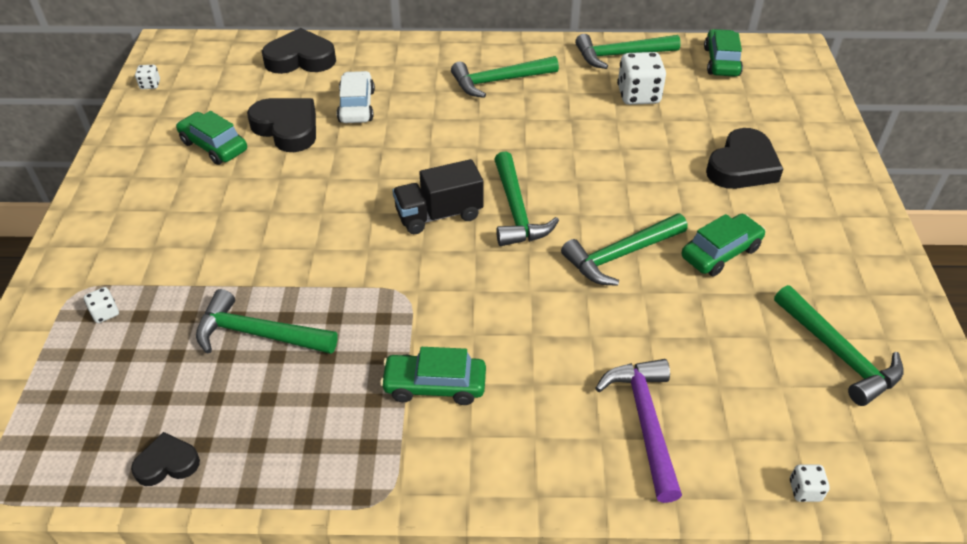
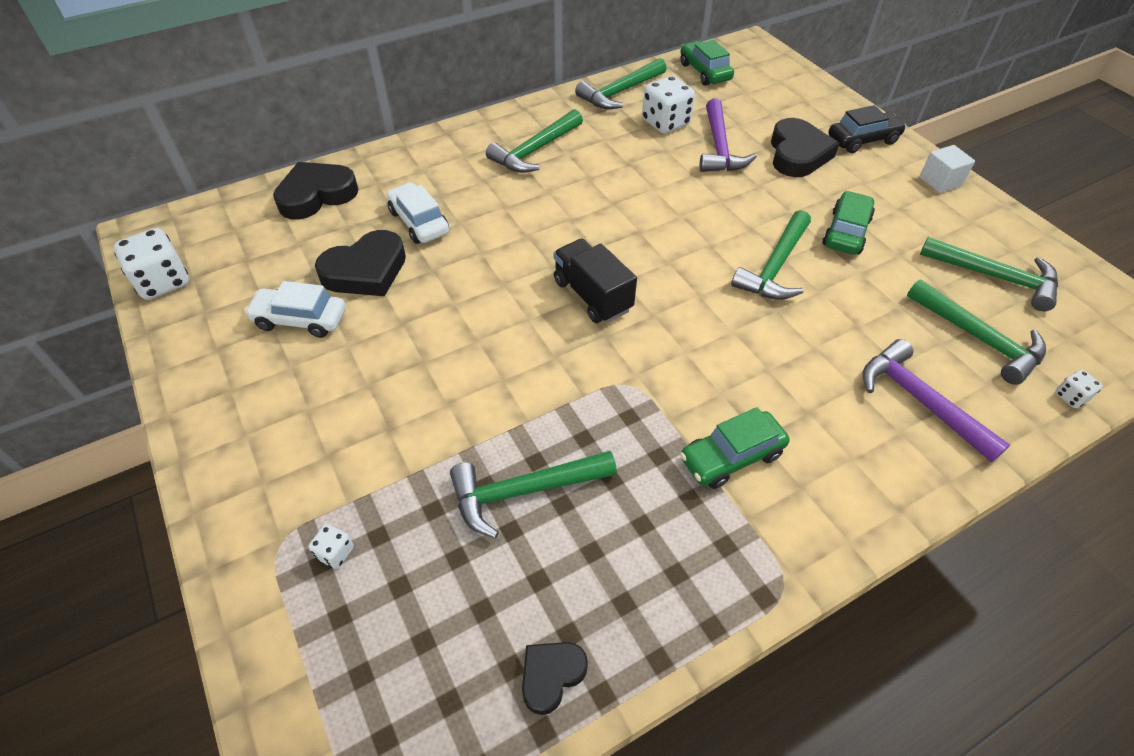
camera: 30 degrees left, 5 degrees up
(150, 85) = (163, 282): white dice -> white dice, size x2.09
(214, 146) = (300, 320): green car -> white car
(287, 128) = (366, 271): black heart -> black heart turned 135 degrees clockwise
(439, 215) = (592, 296): black truck -> black truck turned 105 degrees clockwise
(516, 210) = (656, 263): green hammer -> green hammer (978, 338)
(669, 134) = (719, 147): none -> purple hammer
(825, 177) = (862, 140): none -> black car
(872, 245) = (940, 181): none -> white cube

